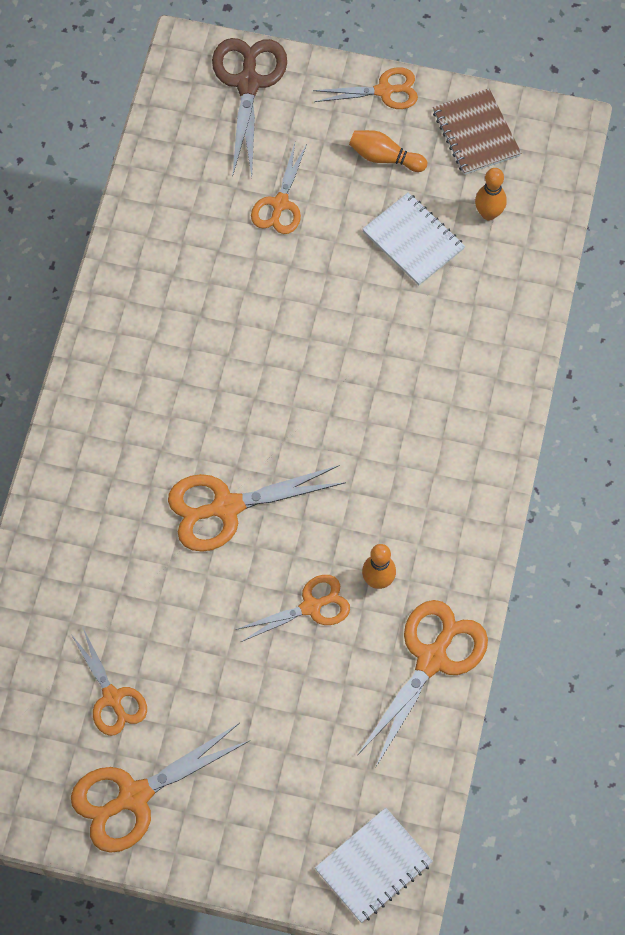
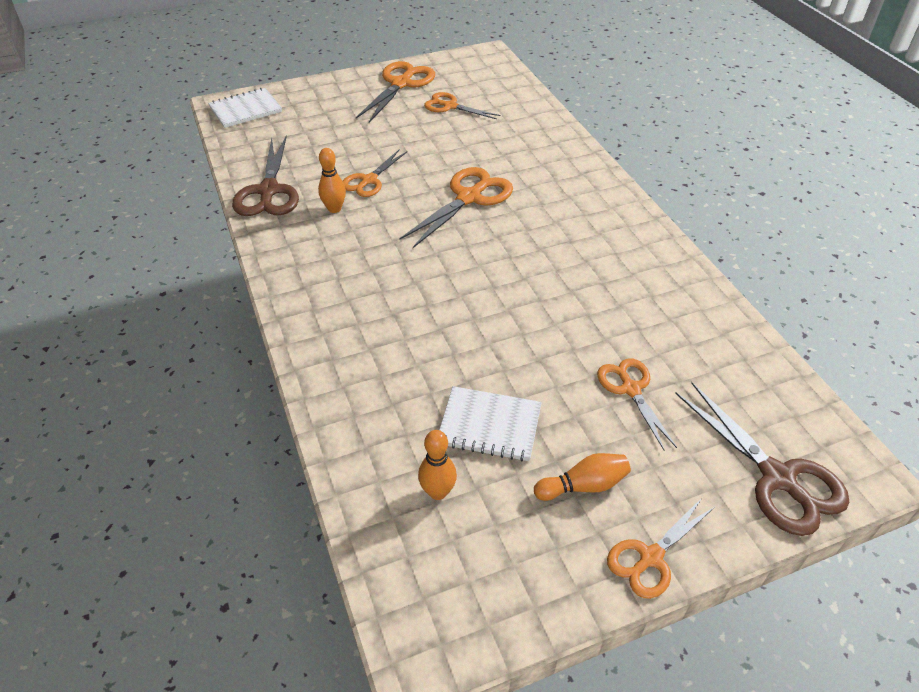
camera: 145 degrees right, 20 degrees down
(373, 866) = (245, 110): white notebook -> white notebook turned 45 degrees clockwise
(432, 659) = (268, 191): orange scissors -> brown scissors
(476, 133) = (516, 571): brown notebook -> none

